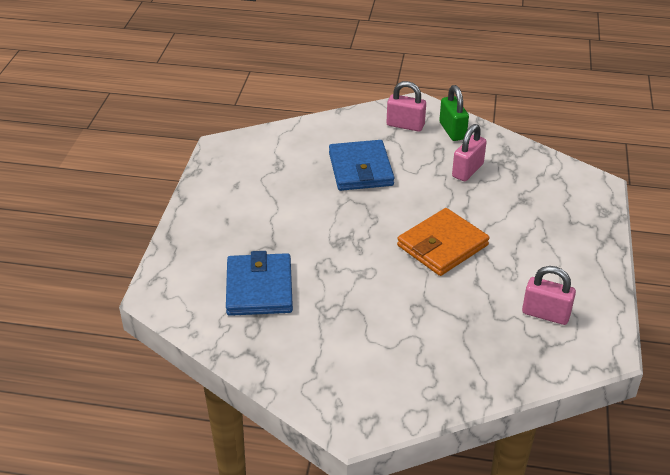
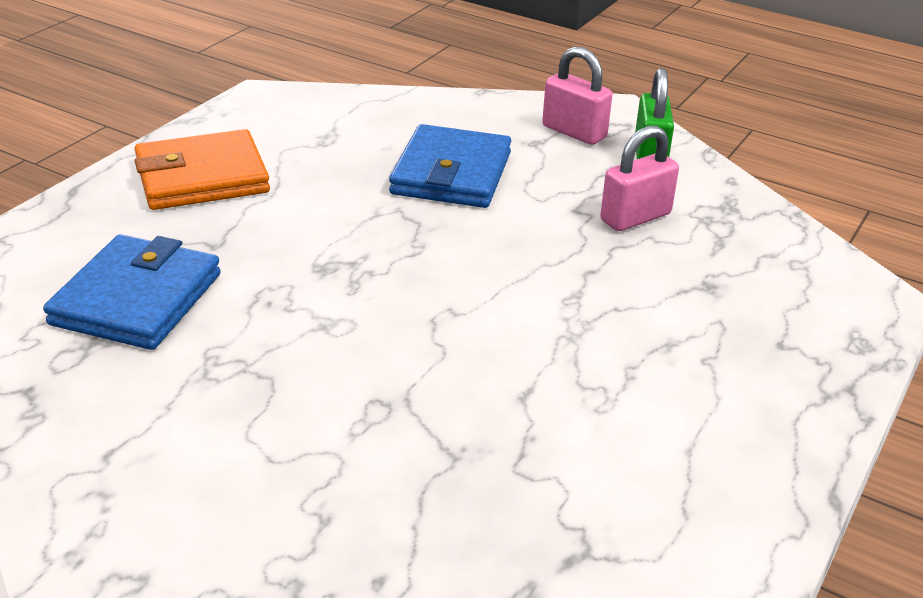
camera: 20 degrees right, 5 degrees down
(442, 245) = (504, 318): orange wallet -> orange wallet (202, 177)
(545, 314) = (623, 492): pink padlock -> none

